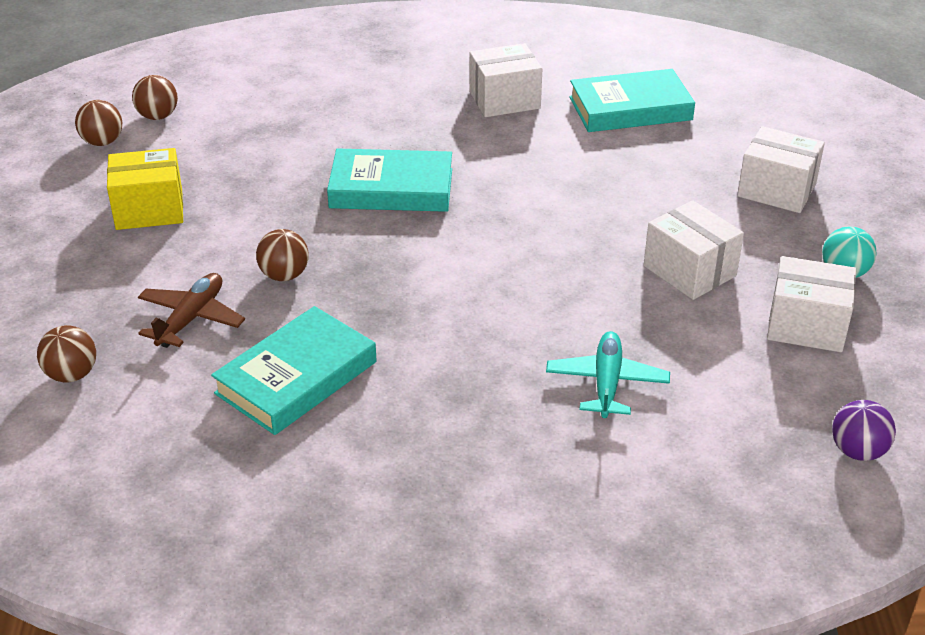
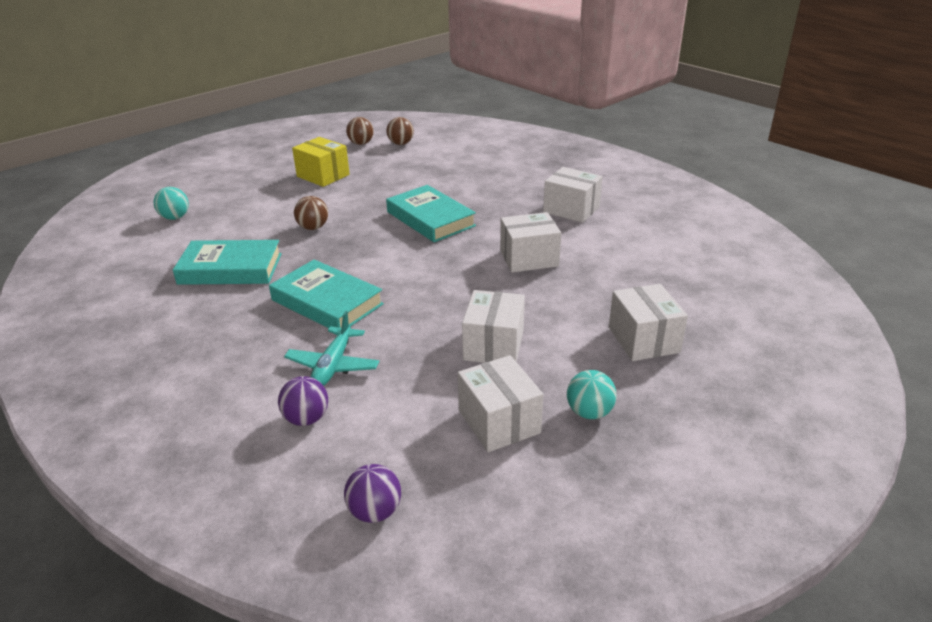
camera: 50 degrees right, 5 degrees down
(72, 375) = (175, 217): brown ball -> turquoise ball
(191, 319) = (249, 223): brown plane -> none
(564, 173) = (529, 258): none -> white box
(607, 383) = (333, 365): turquoise plane -> turquoise plane turned 135 degrees clockwise
(630, 109) = (637, 248): turquoise book -> turquoise book (327, 302)
(679, 438) = (306, 419): none -> purple ball

